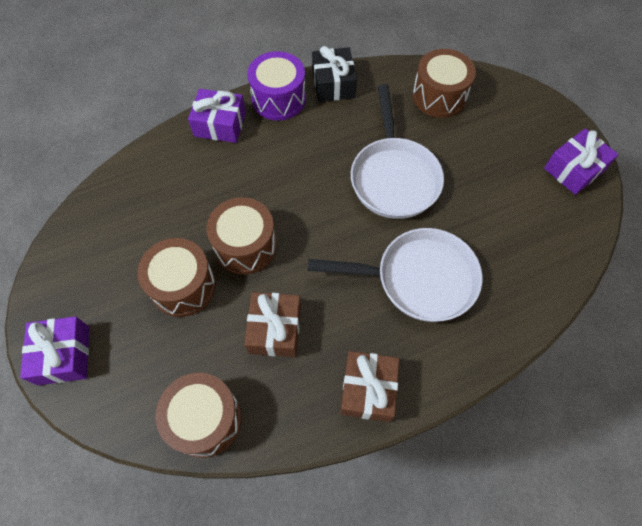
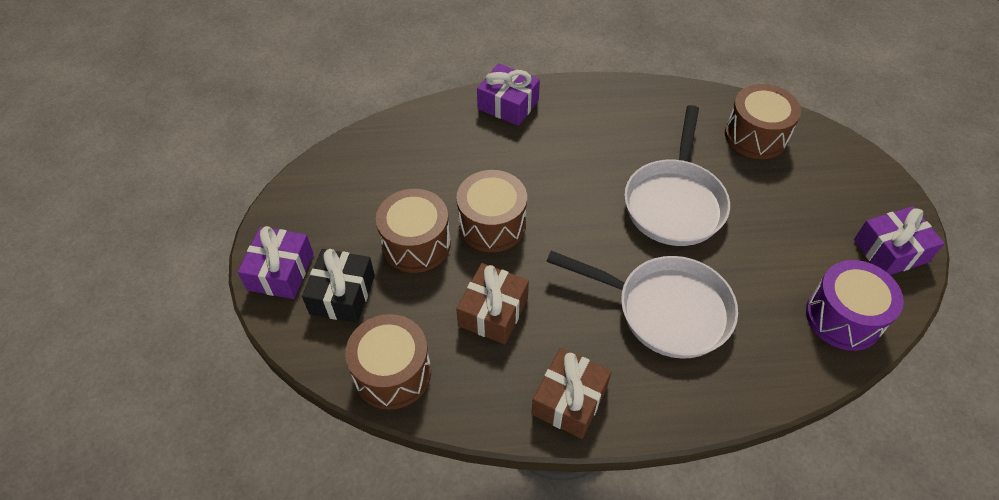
camera: 20 degrees right, 10 degrees down
(278, 99) = (577, 95): purple drum -> purple drum (843, 317)
(333, 84) = (641, 95): black gift -> black gift (342, 294)

